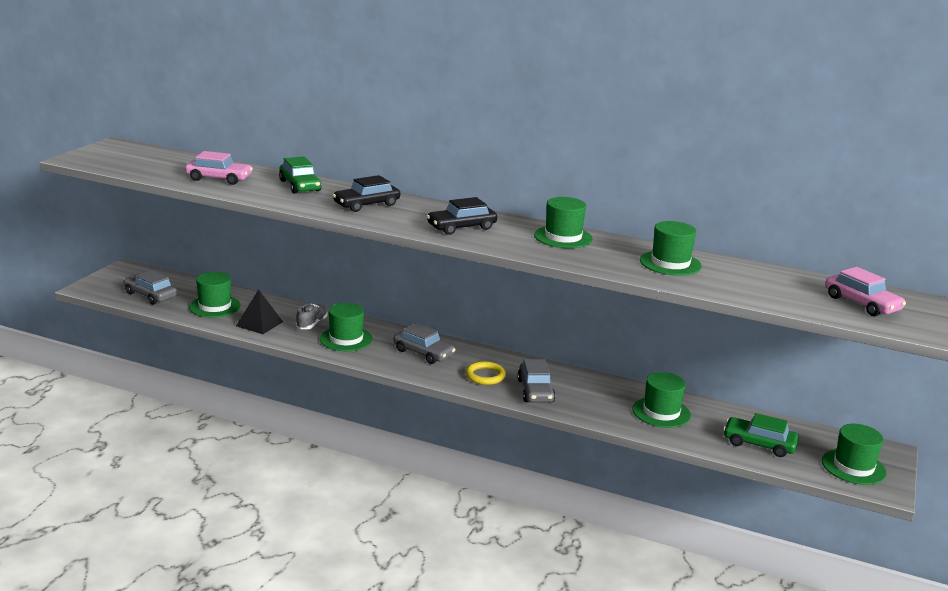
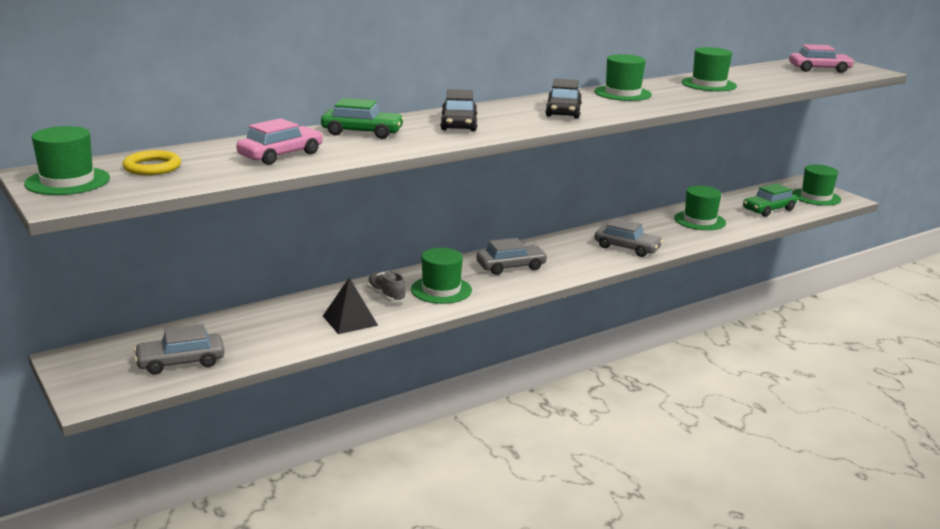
camera: 55 degrees left, 0 degrees up
(215, 306) = (271, 332): green hat -> green hat (67, 181)
(485, 376) = (581, 257): yellow ring -> yellow ring (152, 167)

